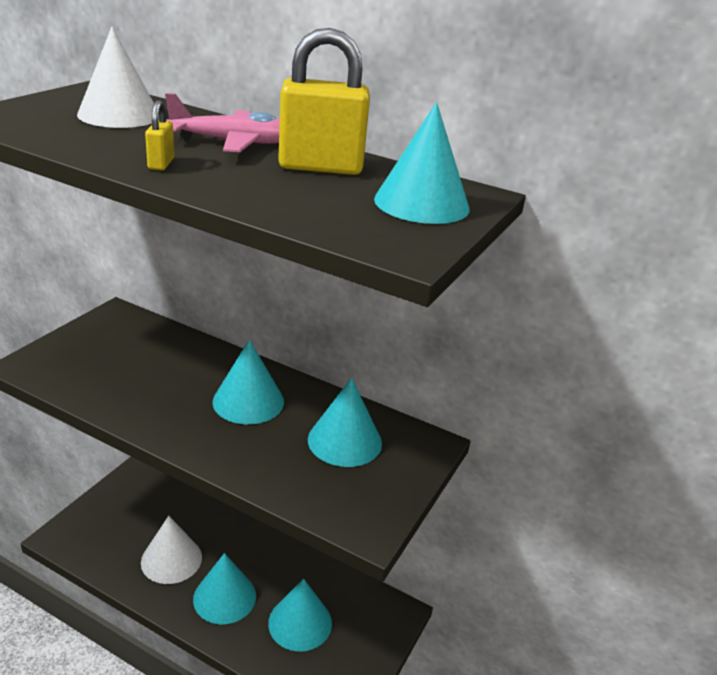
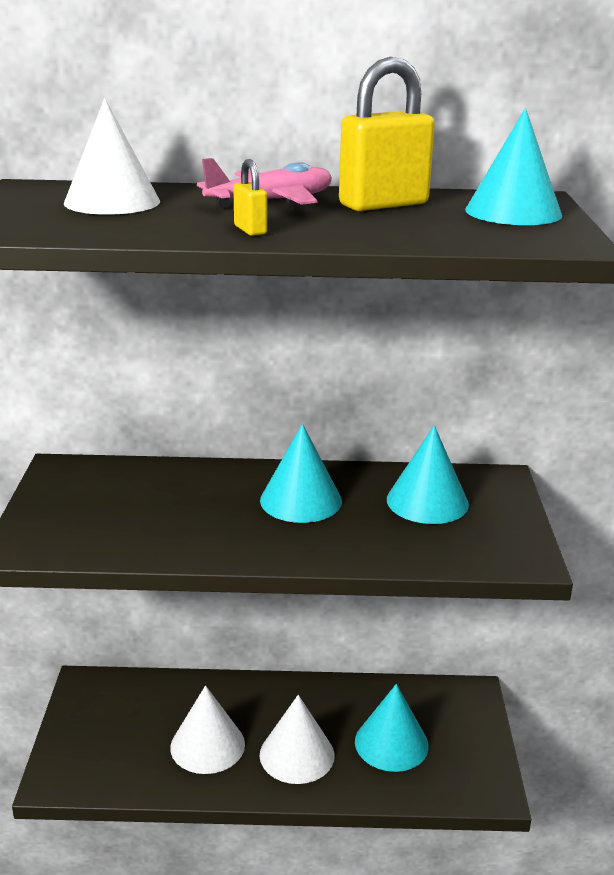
camera: 25 degrees left, 5 degrees down
(224, 597) = (297, 754): turquoise cone -> white cone

